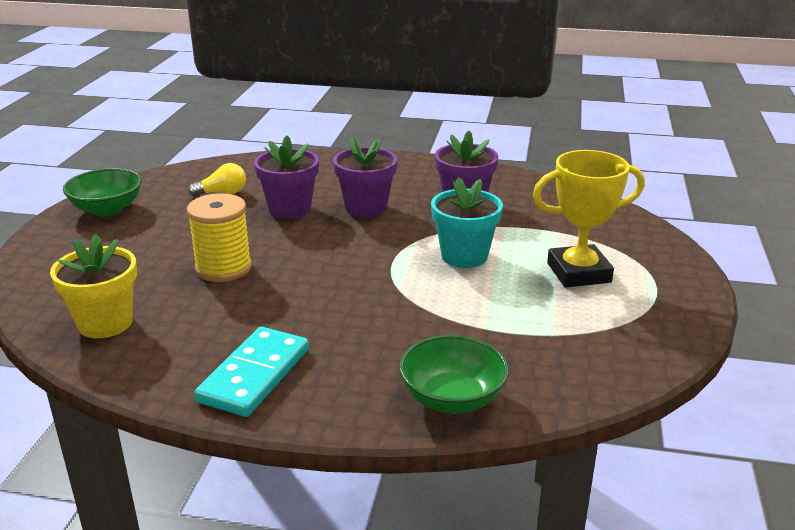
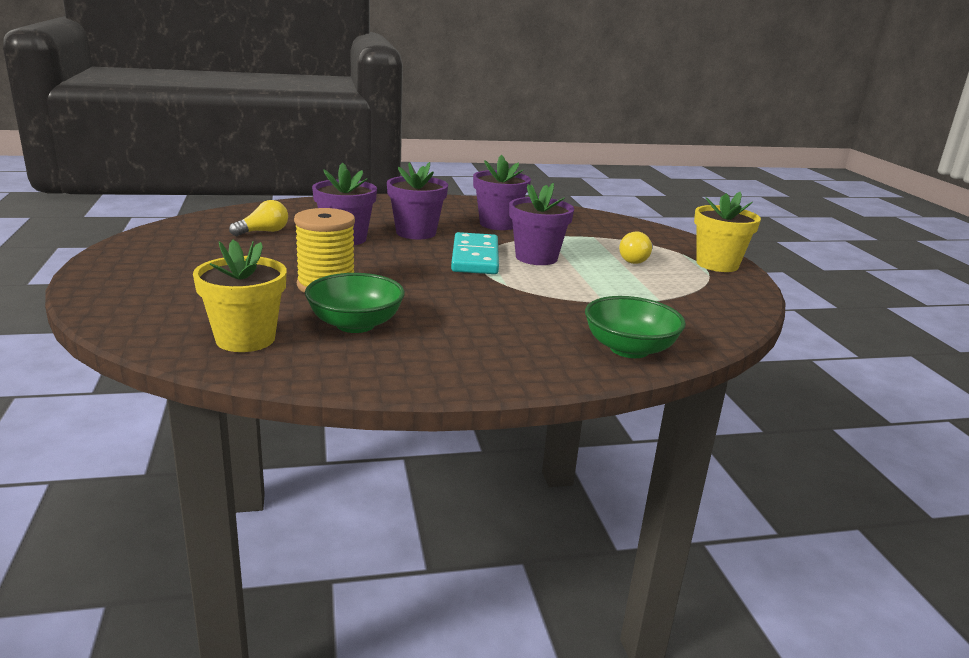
camera: 25 degrees left, 5 degrees down
(107, 209) = (148, 252): green bowl -> green bowl (355, 324)
(255, 375) = (443, 357): turquoise domino -> turquoise domino (475, 258)
(464, 256) = (536, 257): turquoise flower pot -> purple flower pot
(578, 273) = (636, 260): yellow trophy -> yellow light bulb
(676, 292) = (717, 264): none -> yellow flower pot

